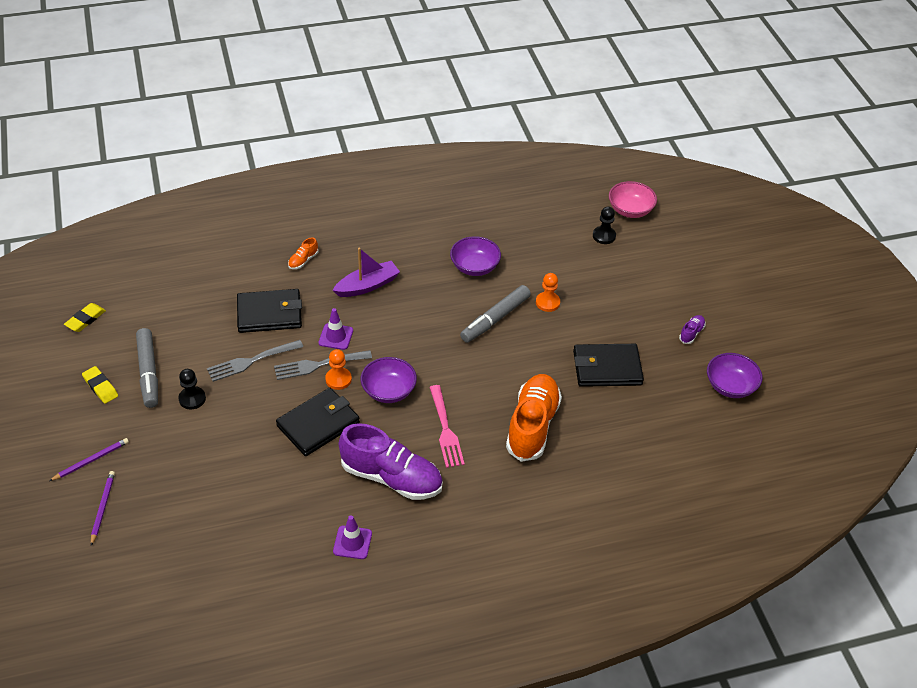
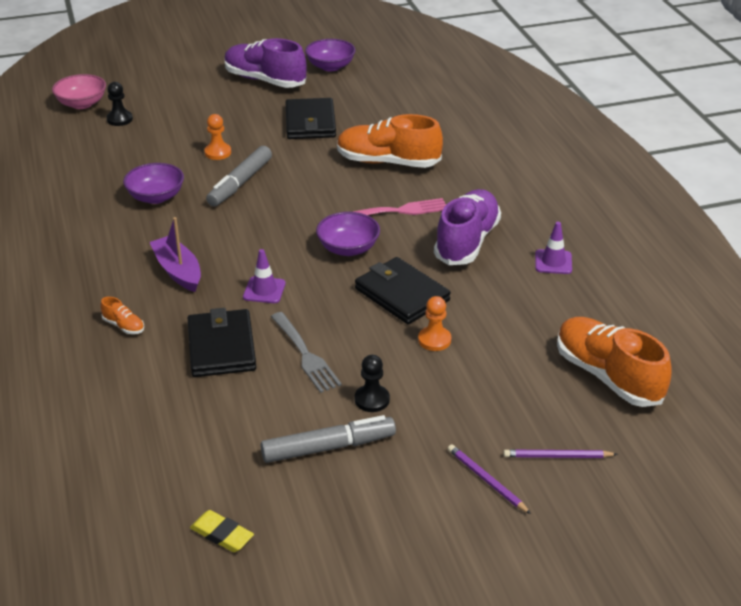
camera: 90 degrees left, 10 degrees down
(100, 387) = (357, 493): yellow eraser -> none
(185, 558) = (607, 376): none -> orange shoe
(319, 364) = (310, 300): grey fork -> none
(338, 379) = (333, 284): orange pawn -> orange pawn (434, 340)
(495, 319) = (240, 183): grey marker -> grey marker turned 75 degrees clockwise
(691, 333) = (265, 80): purple shoe -> purple shoe, size x2.43

